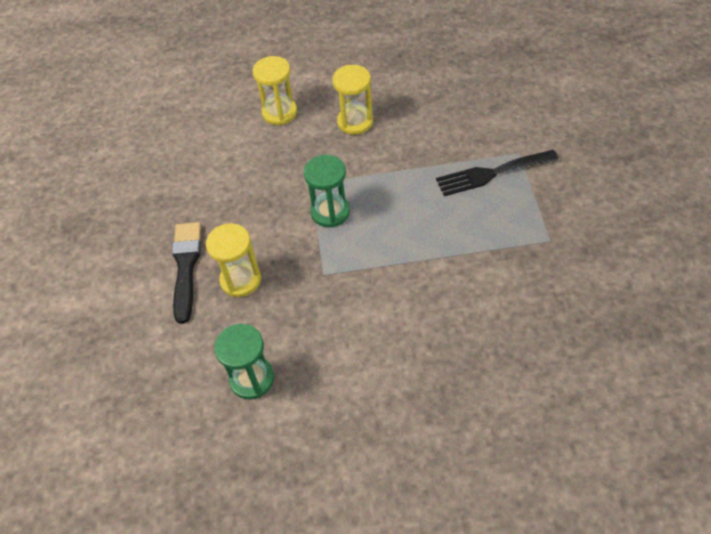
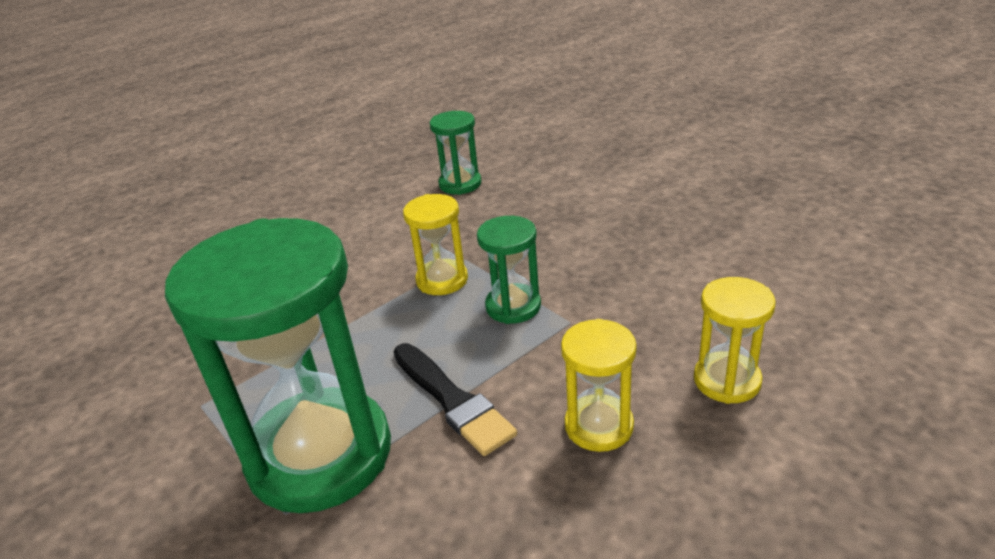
camera: 145 degrees right, 20 degrees down
(186, 267) = (608, 207): black brush -> black brush (452, 401)
(241, 280) = (543, 222): yellow hourglass -> yellow hourglass (442, 280)
(491, 173) = (320, 454): black fork -> green hourglass

